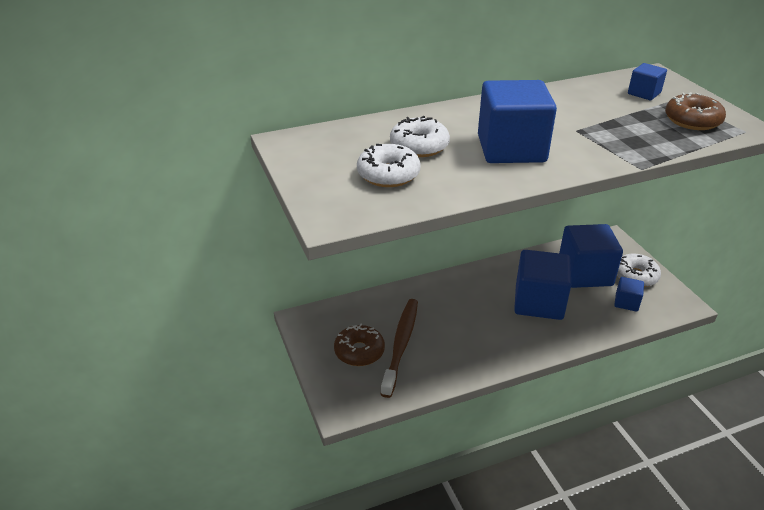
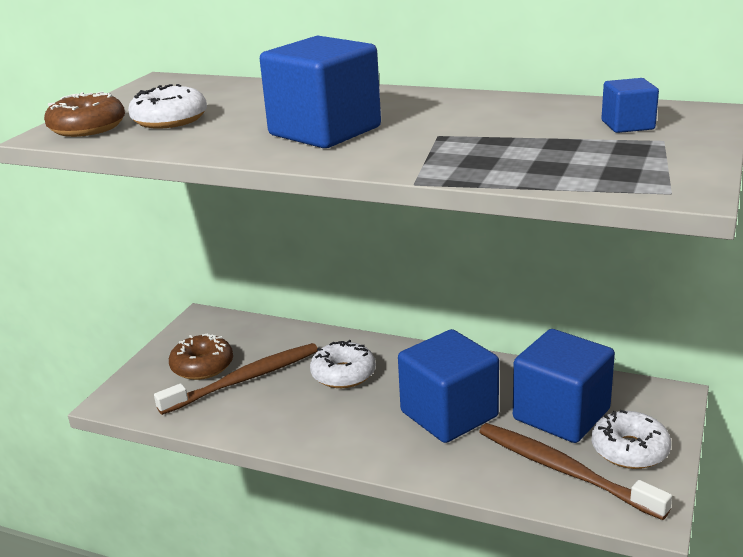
camera: 45 degrees right, 10 degrees down
(419, 146) = (249, 108): white donut -> white donut (343, 374)
(626, 302) = (563, 470): blue cube -> brown toothbrush
(692, 120) = (618, 163): brown donut -> brown donut (87, 128)

